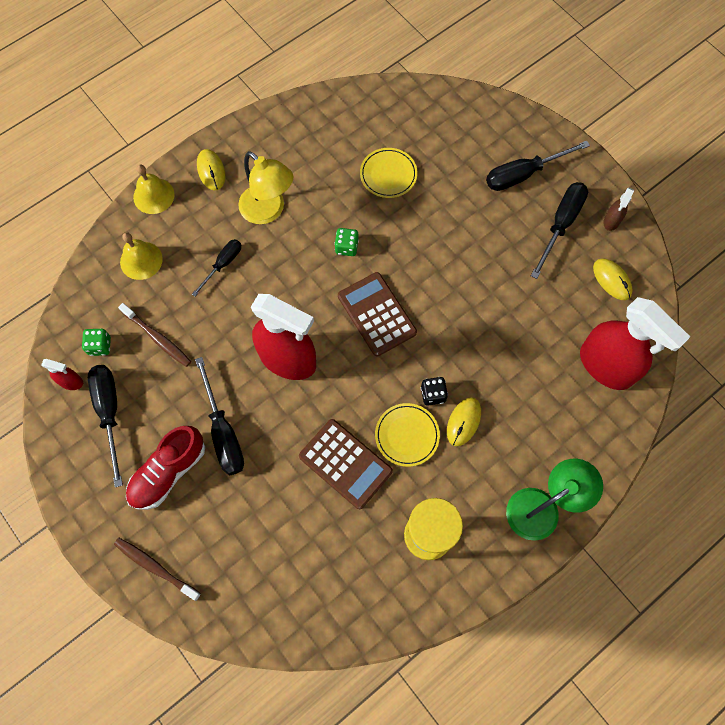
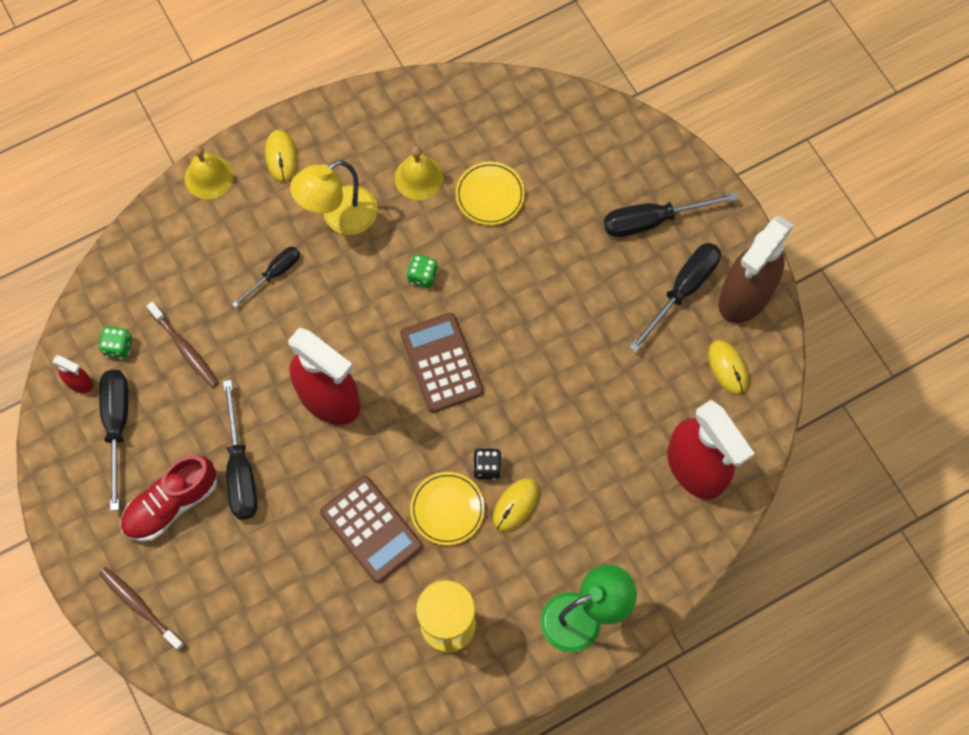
camera: 10 degrees right, 0 degrees up
(141, 260) = (181, 253): yellow bell -> yellow bell (419, 177)
(268, 211) = (339, 217): yellow lamp -> yellow lamp turned 90 degrees clockwise
(611, 221) = (744, 296): brown spray bottle -> brown spray bottle, size x2.35

